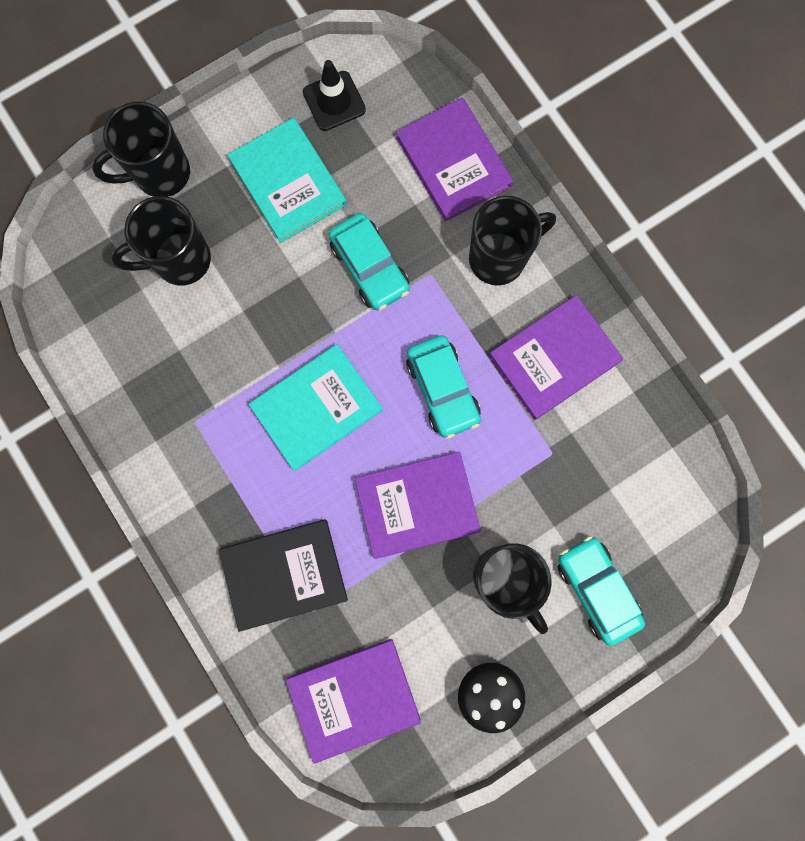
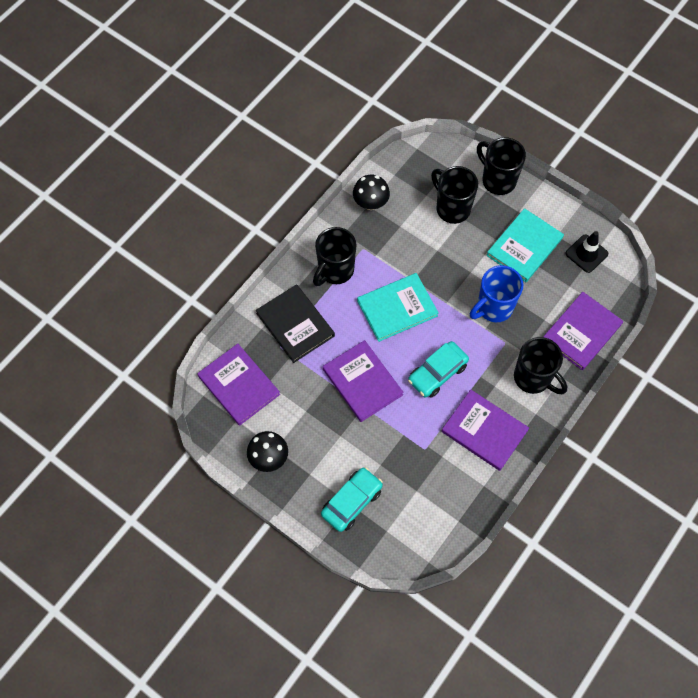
camera: 70 degrees right, 15 degrees down
(119, 380) = (370, 203): none -> black mushroom
(316, 408) = (397, 308): turquoise book -> turquoise book turned 60 degrees counterclockwise
(369, 267) = (493, 308): turquoise car -> blue mug
(504, 578) = (338, 445): black mug -> black mug (335, 271)

